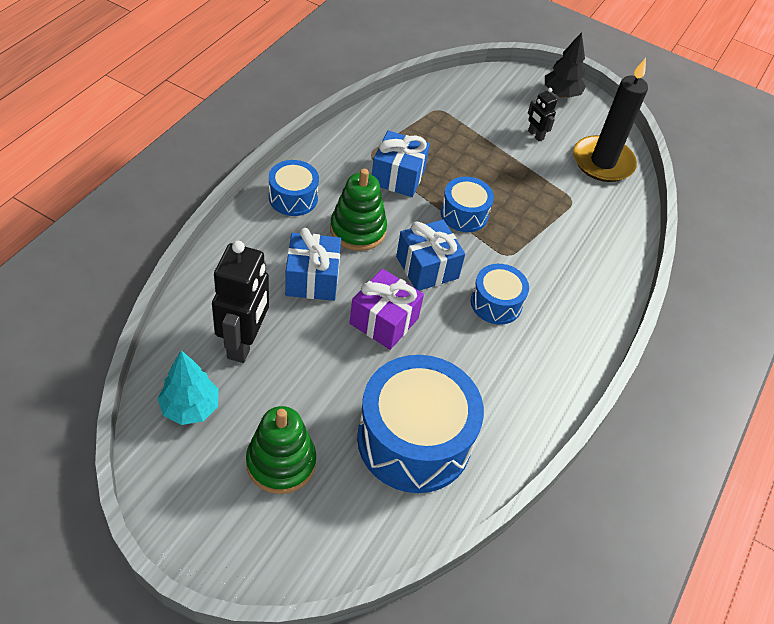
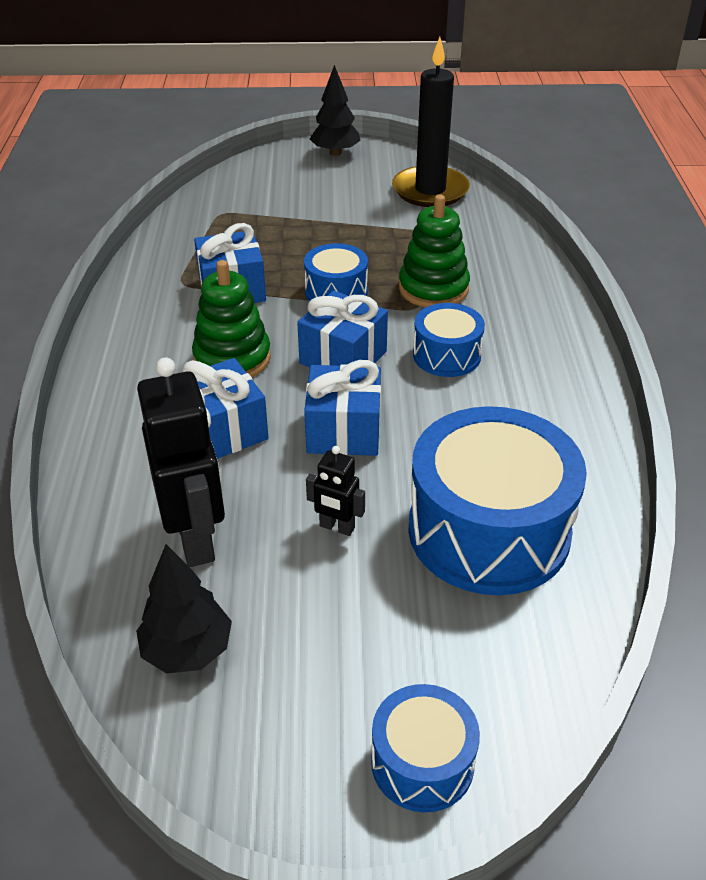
camera: 25 degrees left, 10 degrees down
(190, 407) = (187, 650): turquoise tree -> black tree
(281, 462) = (359, 645): green stacking toy -> green stacking toy (433, 289)
(293, 198) = (126, 362): blue drum -> blue drum (422, 762)
(384, 321) = (344, 431): purple gift -> blue gift
(535, 135) = (343, 195): black robot -> black robot (337, 527)

